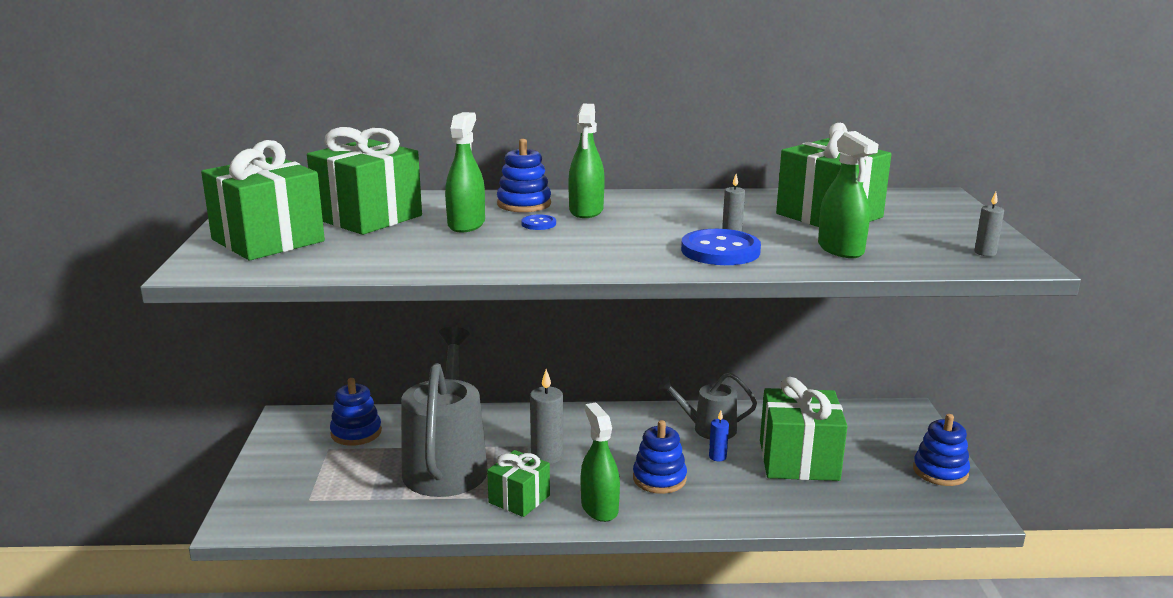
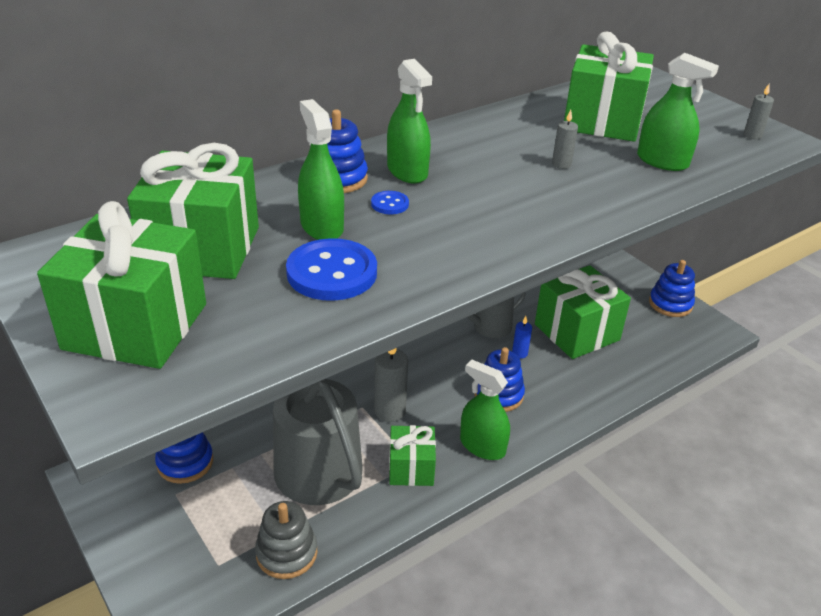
camera: 35 degrees left, 15 degrees up
(362, 512) = (286, 553): none -> grey stacking toy
(720, 251) = (584, 192): blue button -> blue button (332, 273)

